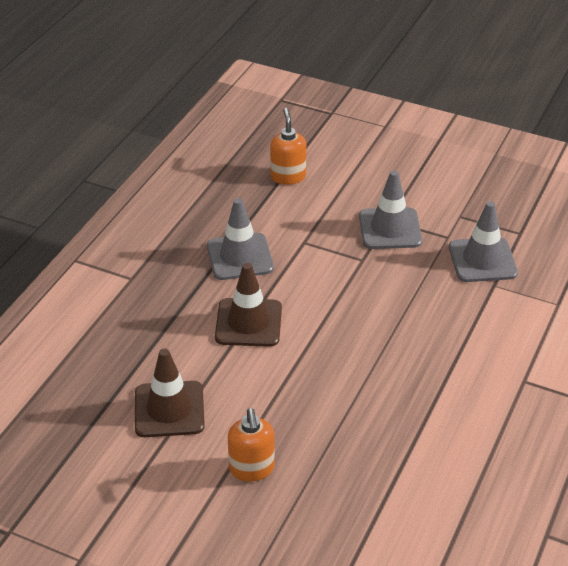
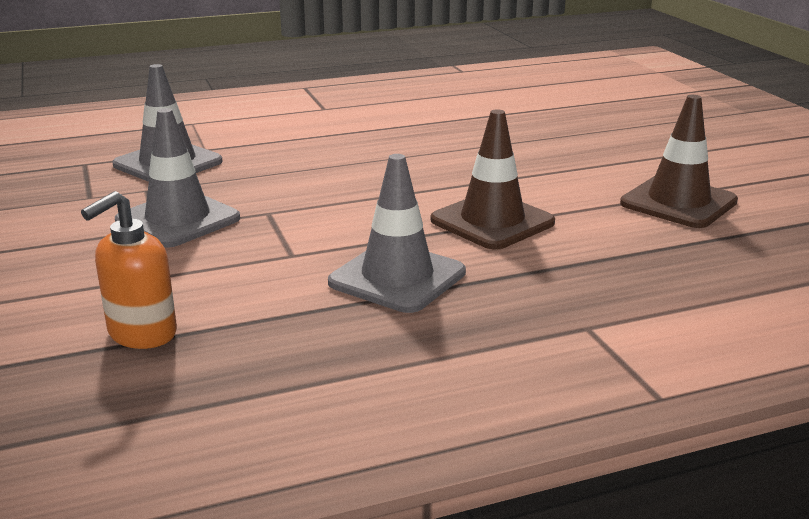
camera: 135 degrees left, 15 degrees down
(252, 469) = (637, 149): orange soap dispenser -> none

